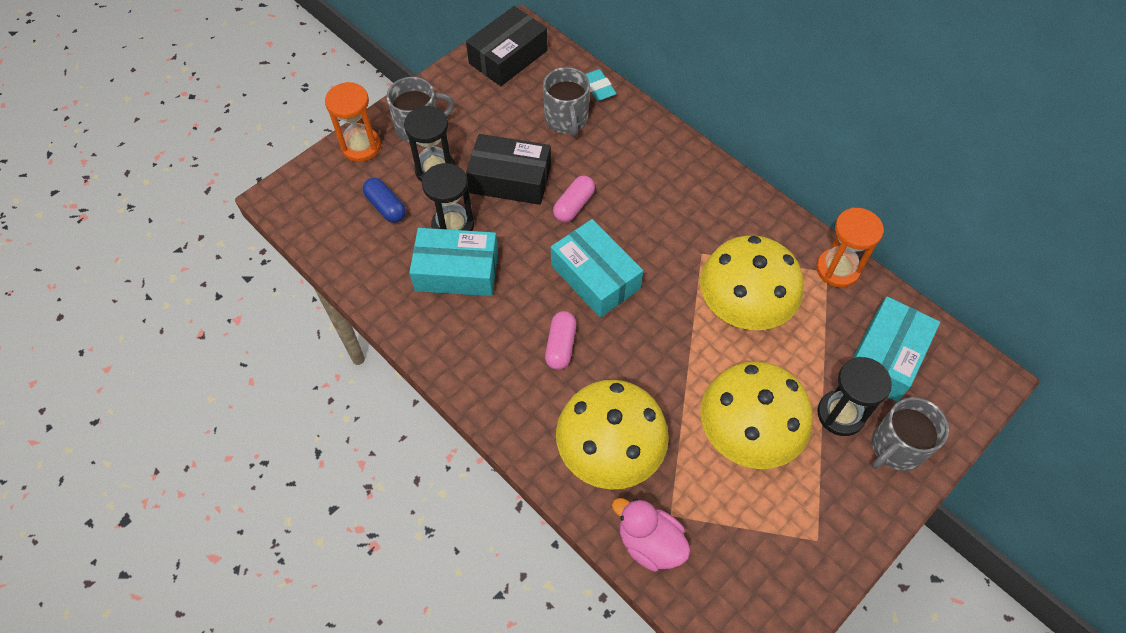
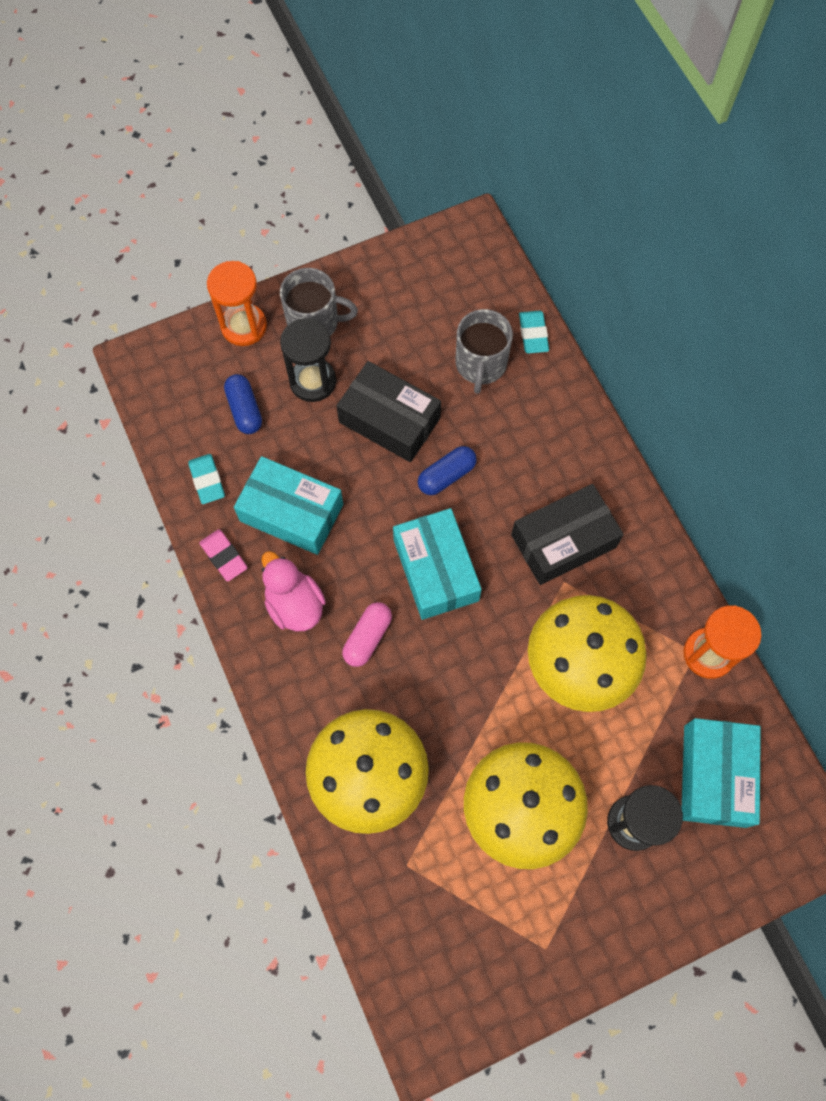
camera: 20 degrees right, 10 degrees up
(374, 269) = (207, 480): none -> turquoise eraser
(412, 322) = (224, 556): none -> pink eraser
(453, 226) = (307, 457): black hourglass -> none
(508, 57) = (446, 261): black box -> black box (563, 541)
(574, 205) = (446, 476): pink capsule -> blue capsule
(649, 543) = (373, 886): pink duck -> pink duck (294, 604)
(885, 356) = (714, 775): turquoise box -> turquoise box turned 45 degrees counterclockwise
(896, 447) = (677, 881): grey mug -> none

